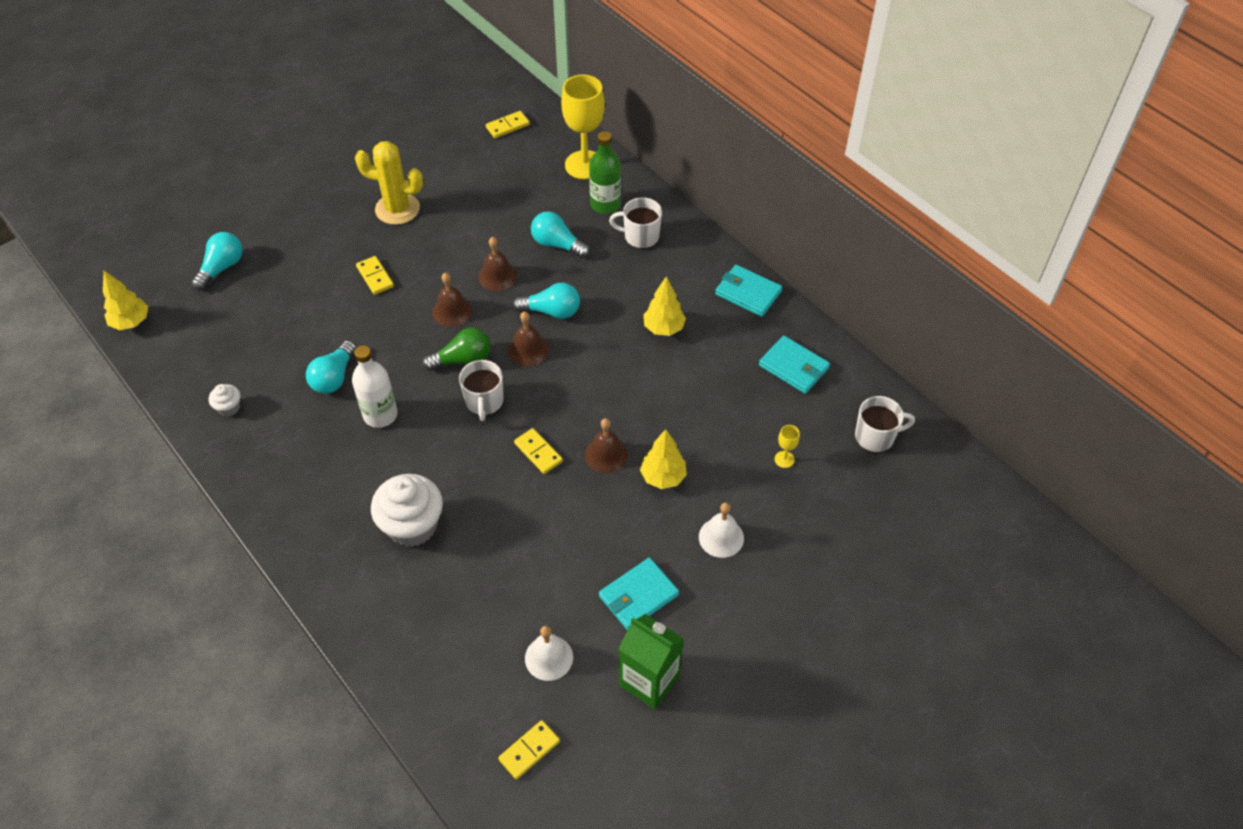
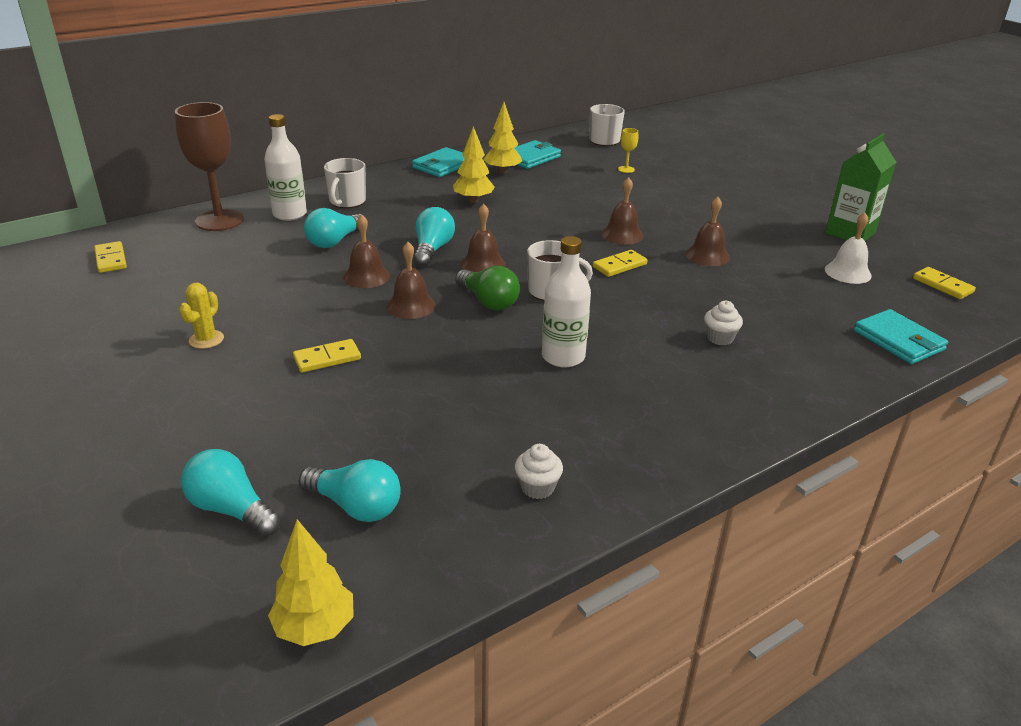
camera: 85 degrees left, 20 degrees down
(334, 377) = (497, 391): turquoise light bulb -> turquoise light bulb (355, 506)
(397, 209) = (206, 339): yellow cactus -> yellow cactus, size x0.53
(412, 526) = (719, 338): white cupcake -> white cupcake, size x0.47
(462, 360) = (488, 301): green light bulb -> green light bulb turned 150 degrees clockwise
(570, 528) = (707, 255): none -> brown bell
(585, 165) = (219, 220): yellow goblet -> brown goblet
(605, 204) = (289, 214): green bottle -> white bottle
(638, 596) = (771, 231): turquoise wallet -> turquoise wallet (899, 340)
(663, 477) = (646, 213): yellow tree -> yellow tree (502, 171)
(721, 537) = (705, 197): white bell -> none

